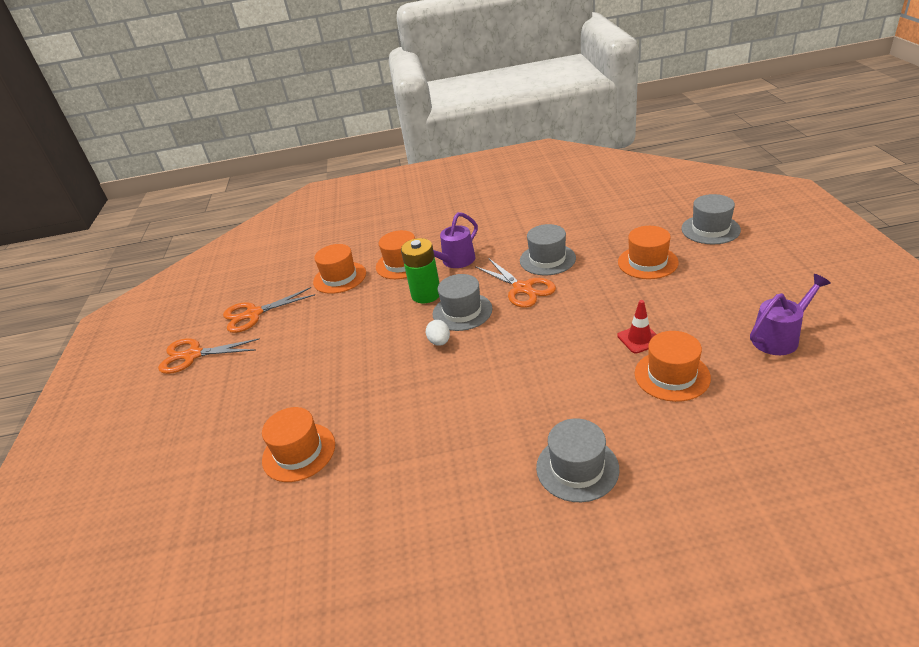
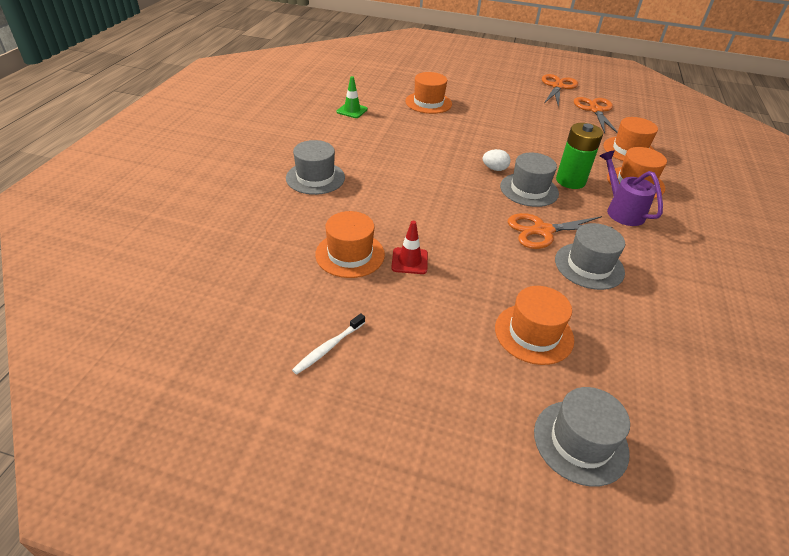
camera: 105 degrees right, 5 degrees up
(371, 526) = (352, 110): none -> green traffic cone
(779, 337) = (328, 348): purple watering can -> white toothbrush

